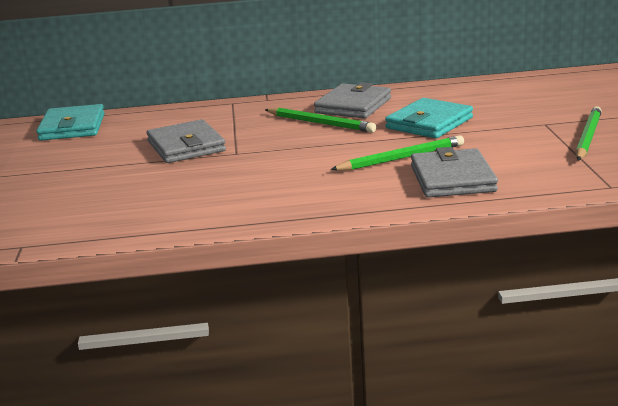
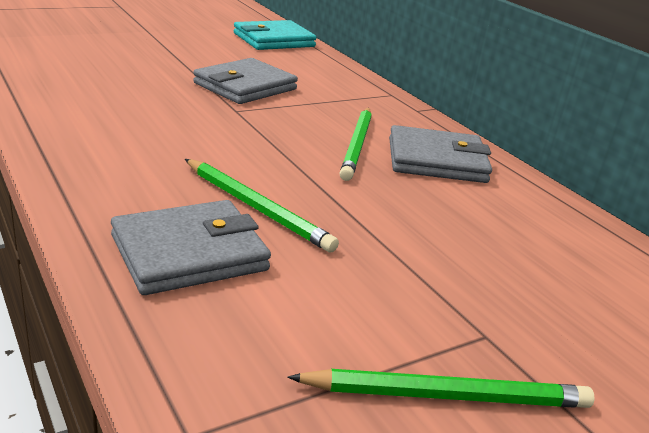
camera: 60 degrees right, 5 degrees up
(429, 123) = (408, 220): turquoise wallet -> none

